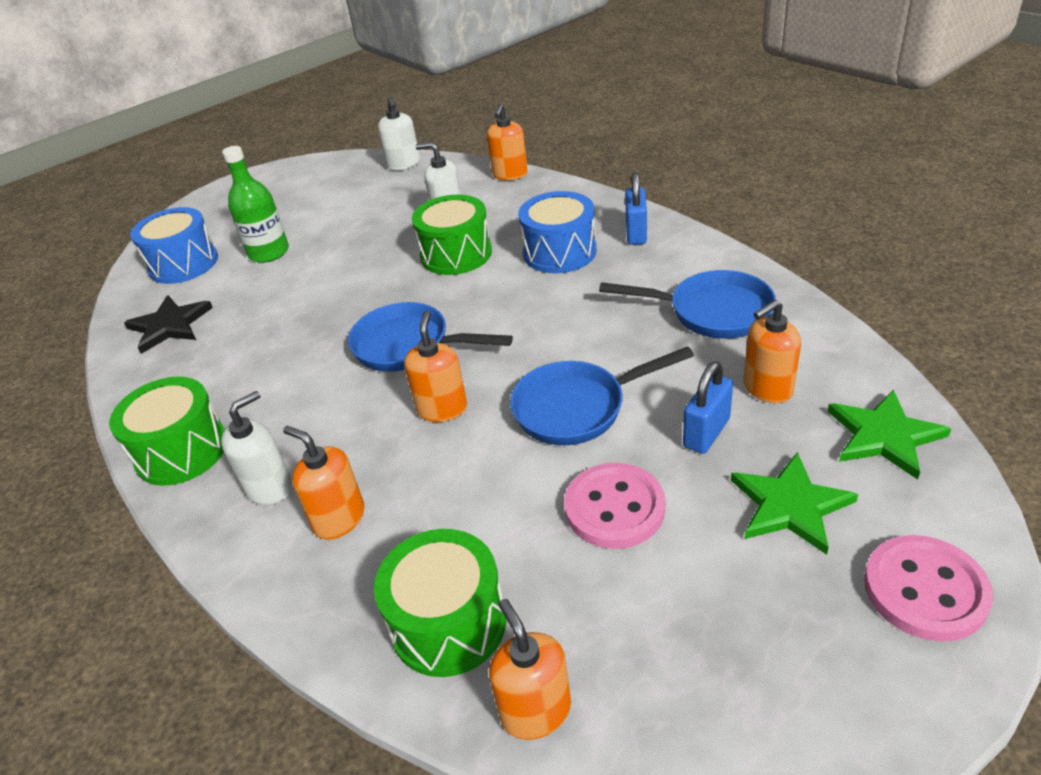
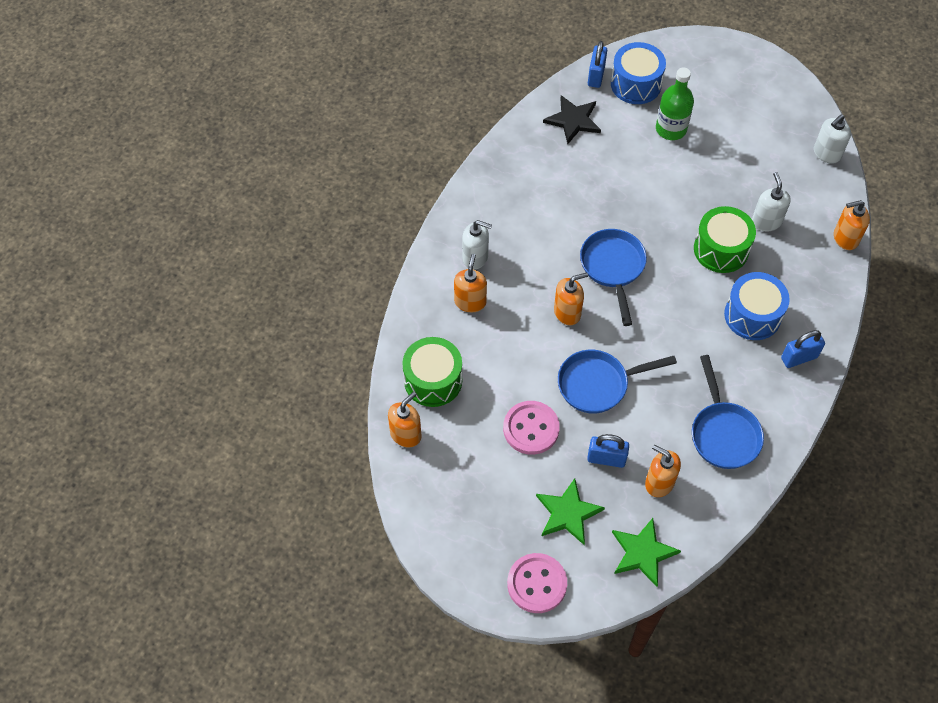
camera: 60 degrees right, 20 degrees up
(135, 291) = (596, 76): none -> blue padlock
(182, 451) = (481, 198): green drum -> none
(577, 408) = (598, 384): blue pan -> blue pan turned 60 degrees counterclockwise

